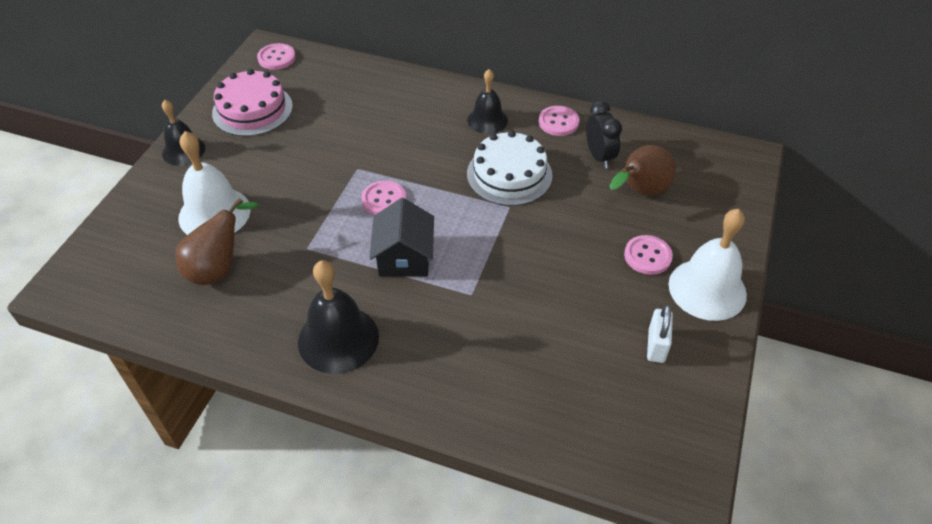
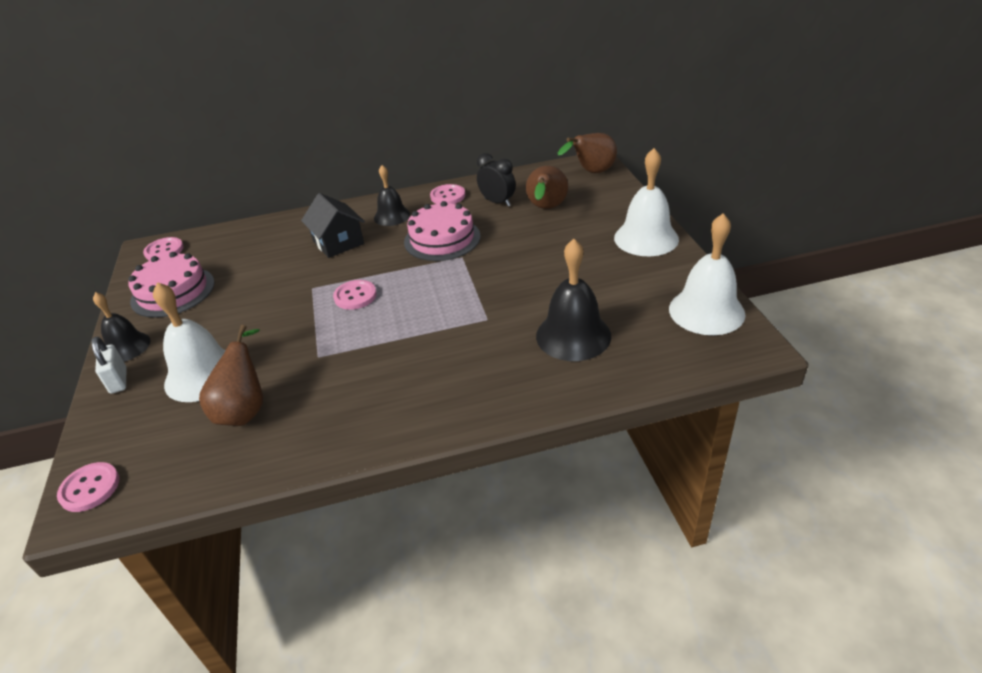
camera: 30 degrees left, 10 degrees down
(338, 339) = (407, 400): black bell -> black bell (573, 335)
(404, 257) = (410, 323): black house -> black house (338, 242)
(509, 174) = (442, 239): white cake -> pink cake
(647, 256) = (589, 239): pink button -> pink button (90, 488)
(656, 345) = (648, 283): white padlock -> white padlock (118, 380)
(682, 416) = (706, 311): none -> white bell
(731, 168) = (592, 172): none -> brown pear

